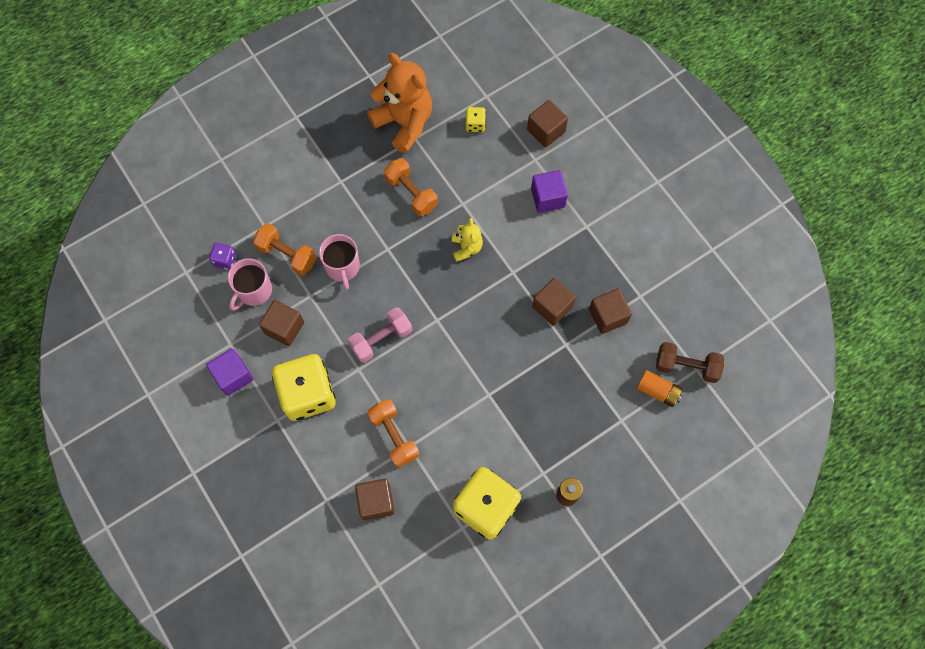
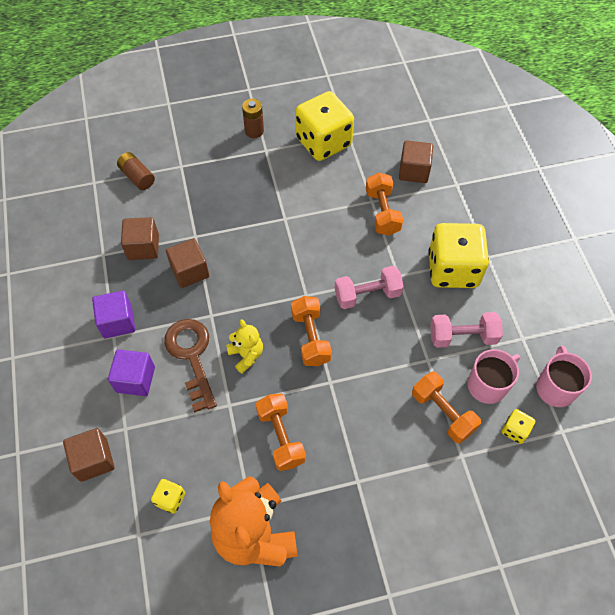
camera: 160 degrees left, 10 degrees down
(225, 260) = (515, 430): purple dice -> yellow dice
(233, 376) = (524, 307): purple cube -> purple cube (117, 322)
(284, 328) = (462, 336): brown cube -> pink dumbbell
(342, 267) = (385, 378): pink mug -> pink mug (555, 387)
(418, 281) = (310, 338): none -> orange dumbbell
(466, 248) = (246, 355): yellow teddy bear -> yellow teddy bear turned 135 degrees clockwise
(512, 231) = (191, 356): none -> brown key
(657, 391) = (137, 177): orange battery -> brown battery
(686, 366) = (101, 187): brown dumbbell -> none

